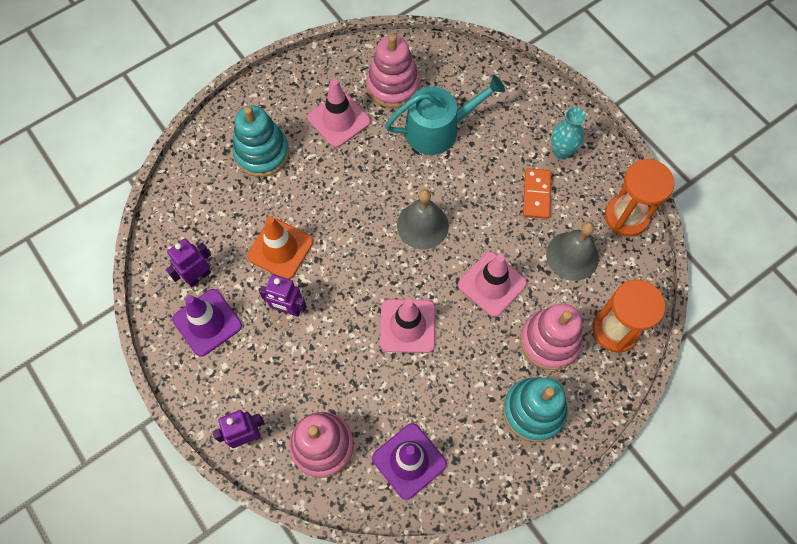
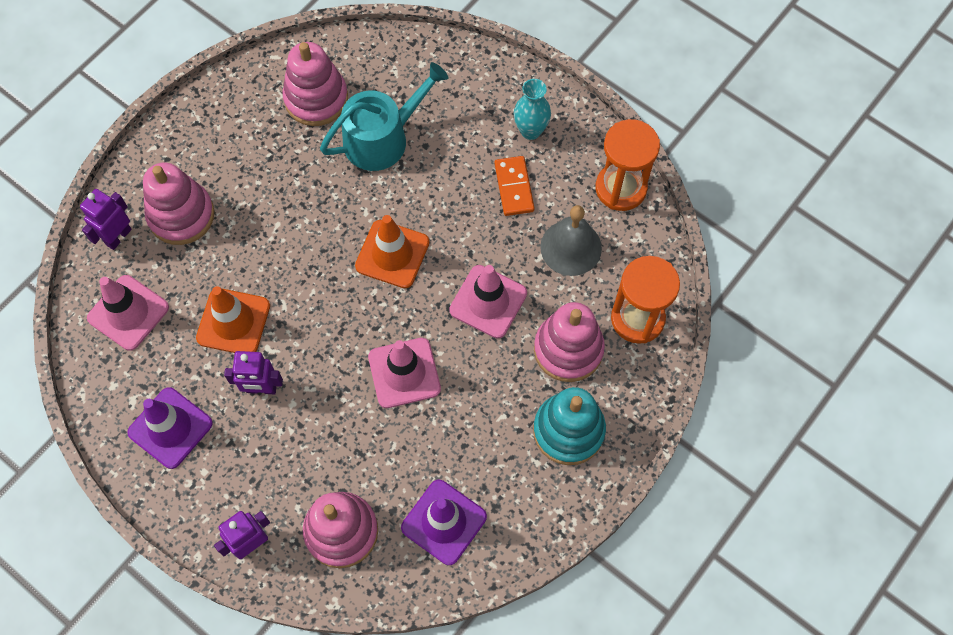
camera: 15 degrees left, 0 degrees up
(198, 276) = (145, 377): purple robot -> purple robot (118, 236)
(262, 153) = (181, 215): turquoise stacking toy -> pink stacking toy
(339, 120) = (262, 154): pink traffic cone -> pink traffic cone (128, 313)
(422, 225) = (392, 254): grey bell -> orange traffic cone

